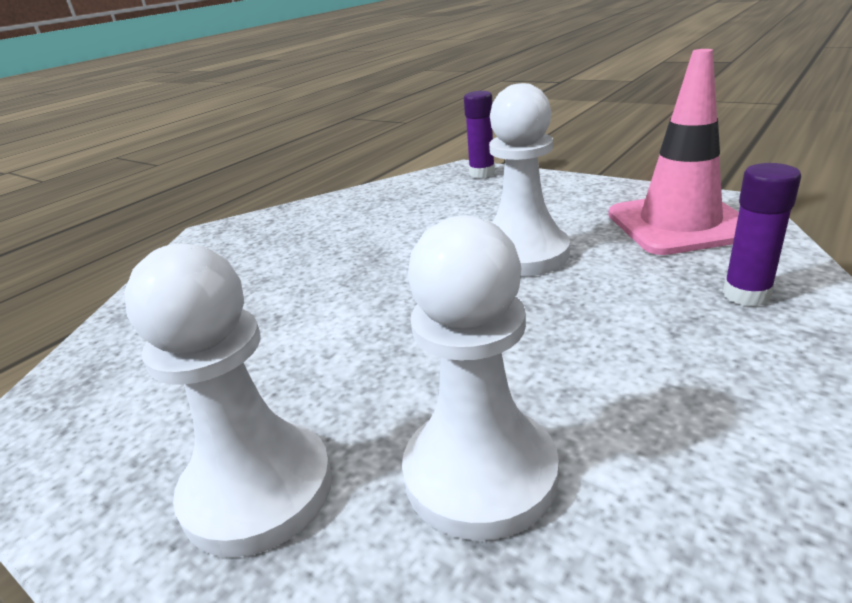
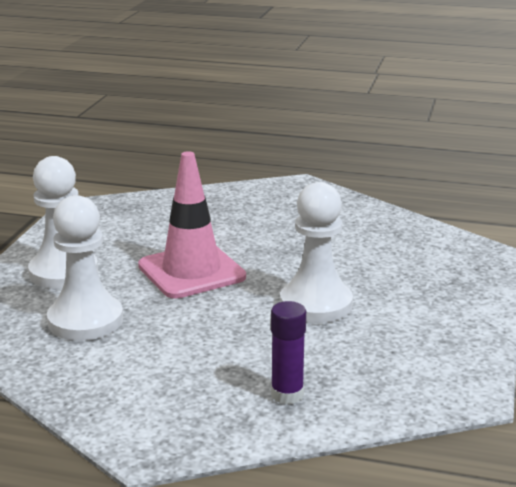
camera: 65 degrees right, 5 degrees down
(482, 173) = (479, 264): purple glue stick -> none
(679, 224) = (405, 367): pink traffic cone -> pink traffic cone (191, 271)

